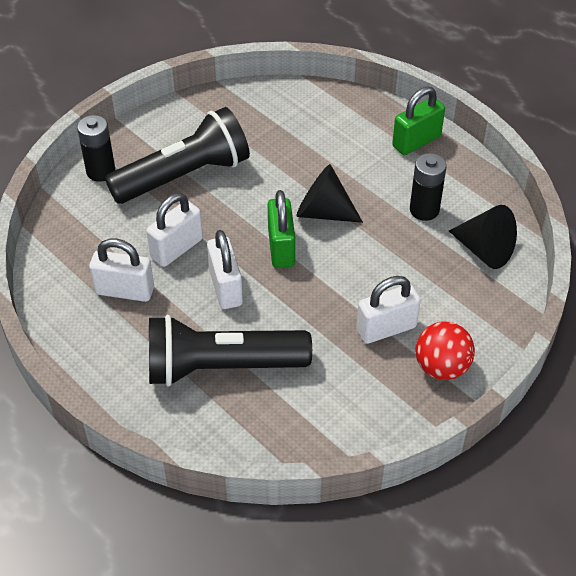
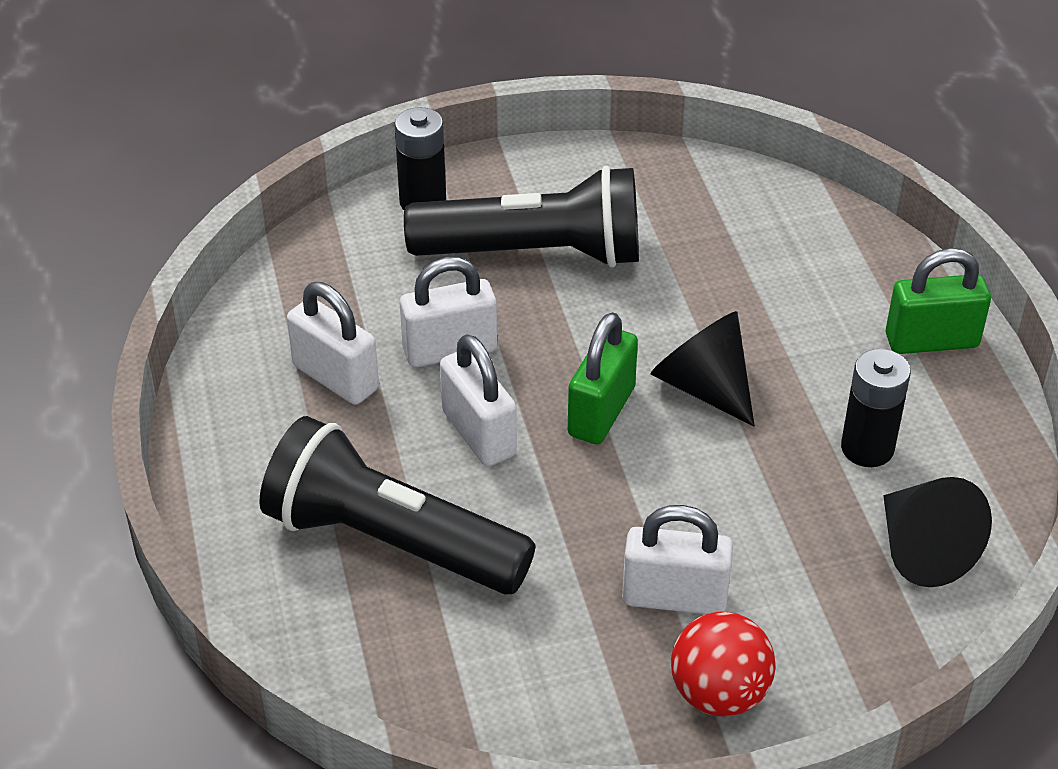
camera: 30 degrees right, 5 degrees down
(225, 287) = (479, 433): white padlock -> white padlock turned 45 degrees counterclockwise

